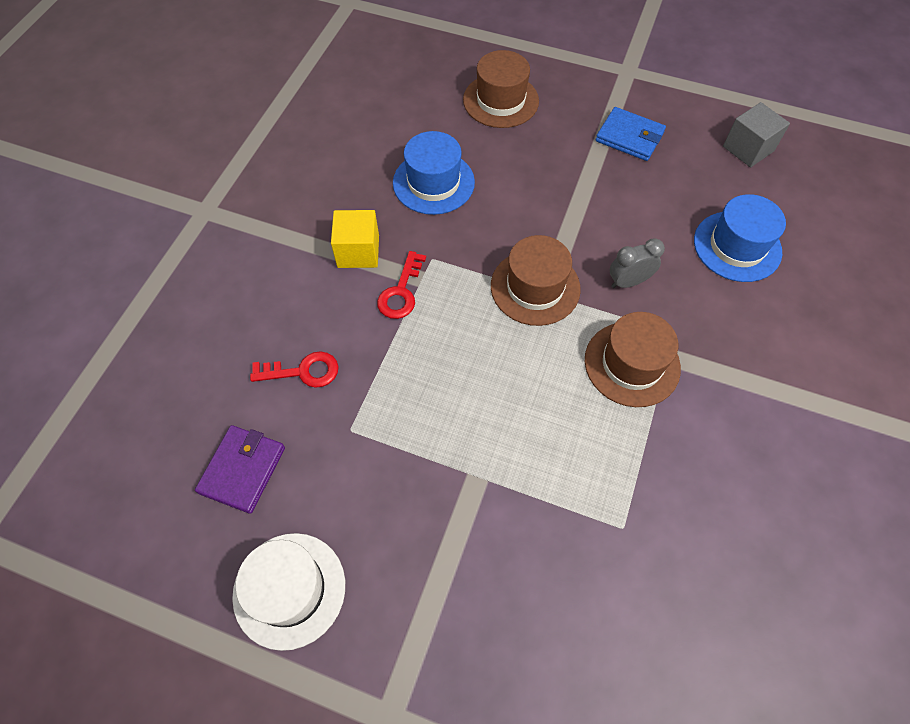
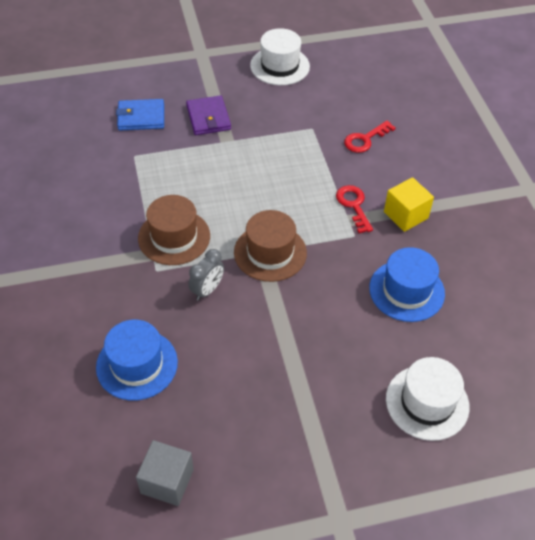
camera: 145 degrees right, 10 degrees down
(242, 470) = (347, 90): purple wallet -> purple wallet (208, 118)
(501, 100) = (427, 402): brown hat -> white hat
(629, 137) = (285, 429): blue wallet -> blue wallet (141, 117)

